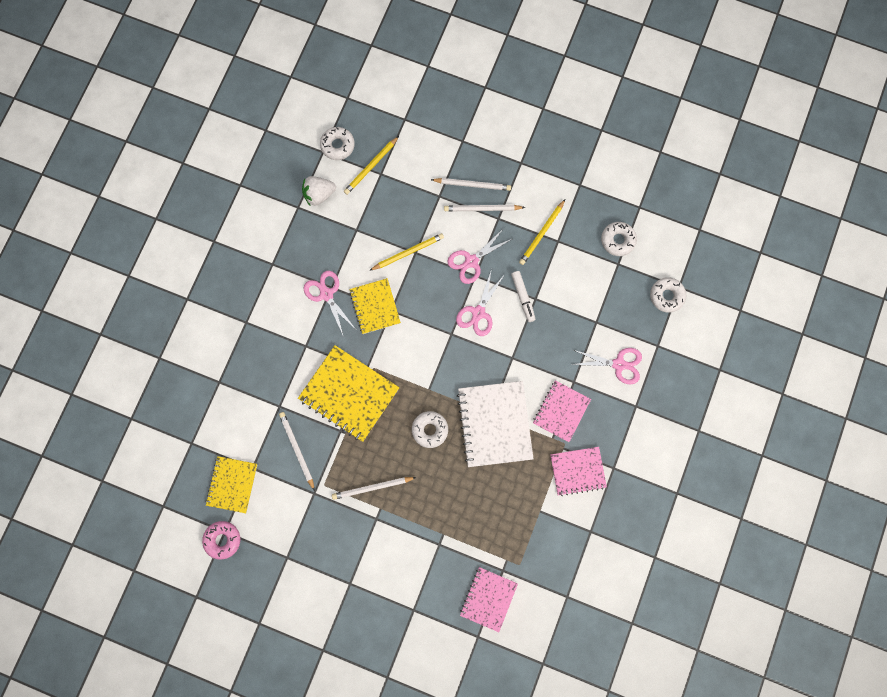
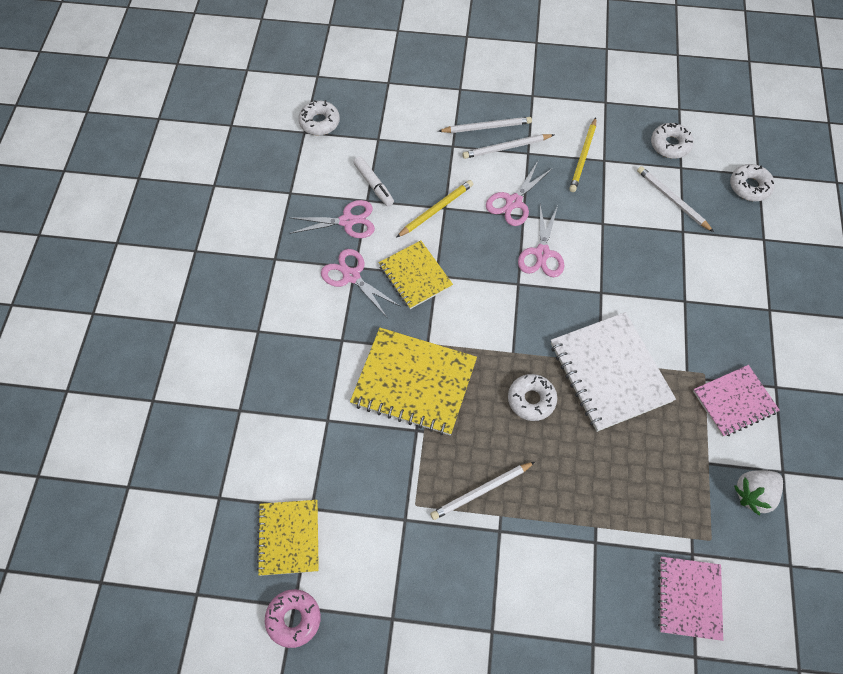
camera: 15 degrees left, 15 degrees down
(297, 450) = (366, 469): white pencil -> white pencil (672, 200)
(319, 194) = (311, 174): white strawberry -> white strawberry (754, 494)
(371, 166) = (365, 134): yellow pencil -> none
(523, 297) = (588, 225): white marker -> white marker (374, 185)
(561, 411) = (684, 337): pink notebook -> none
(619, 364) = (729, 269): pink scissors -> pink scissors (347, 221)

